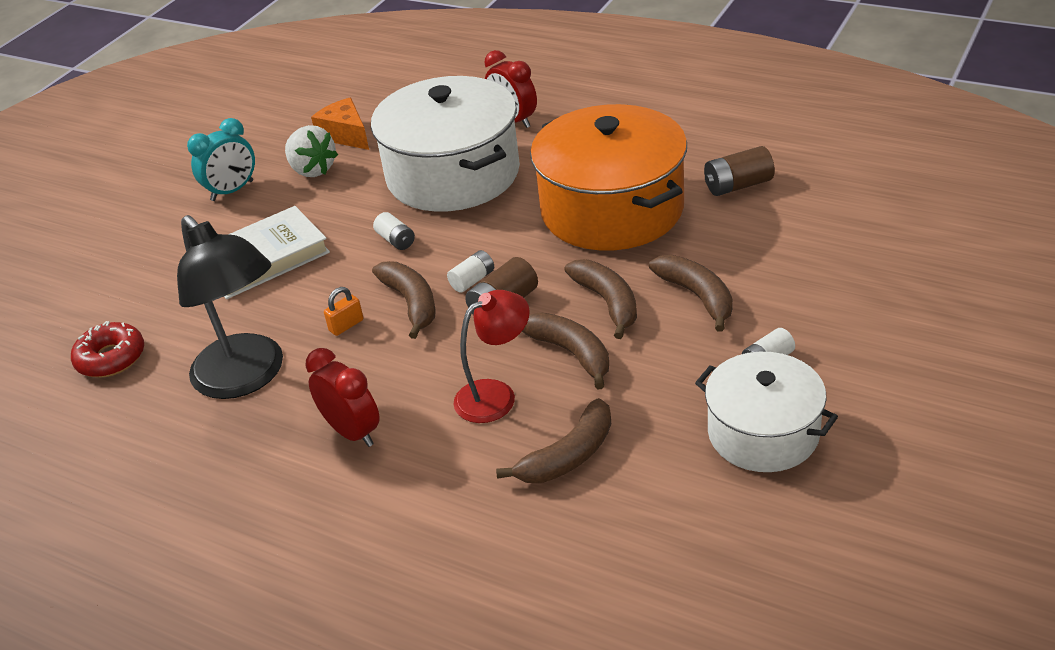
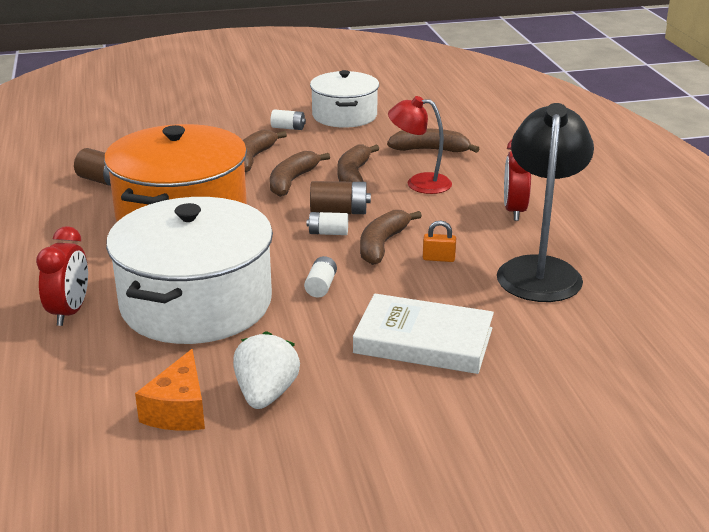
camera: 135 degrees left, 10 degrees down
(111, 358) = (625, 343): red donut -> none
(232, 191) = (357, 430): turquoise clock -> none

